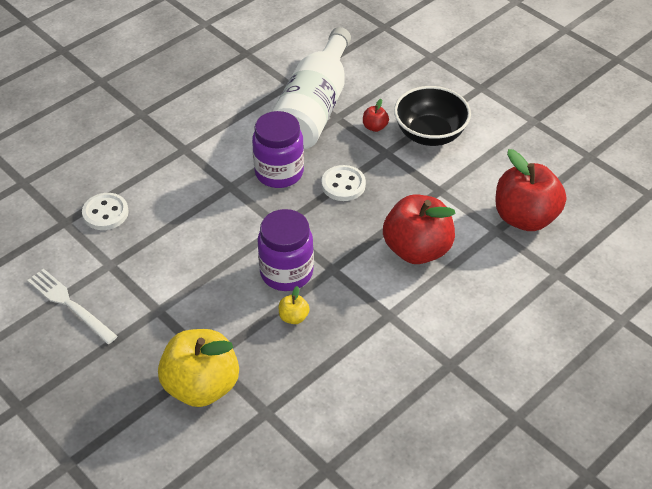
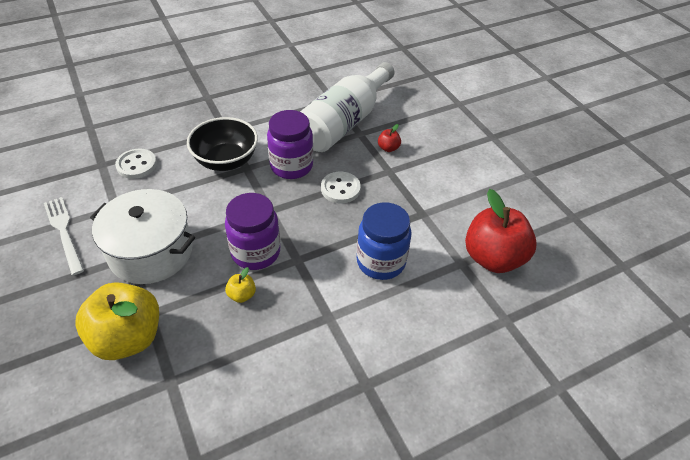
camera: 15 degrees right, 0 degrees up
(176, 300) = (151, 252): none -> white pot
(417, 249) = (381, 262): red apple -> blue jar
(430, 134) = (433, 164): black bowl -> black bowl (226, 161)

